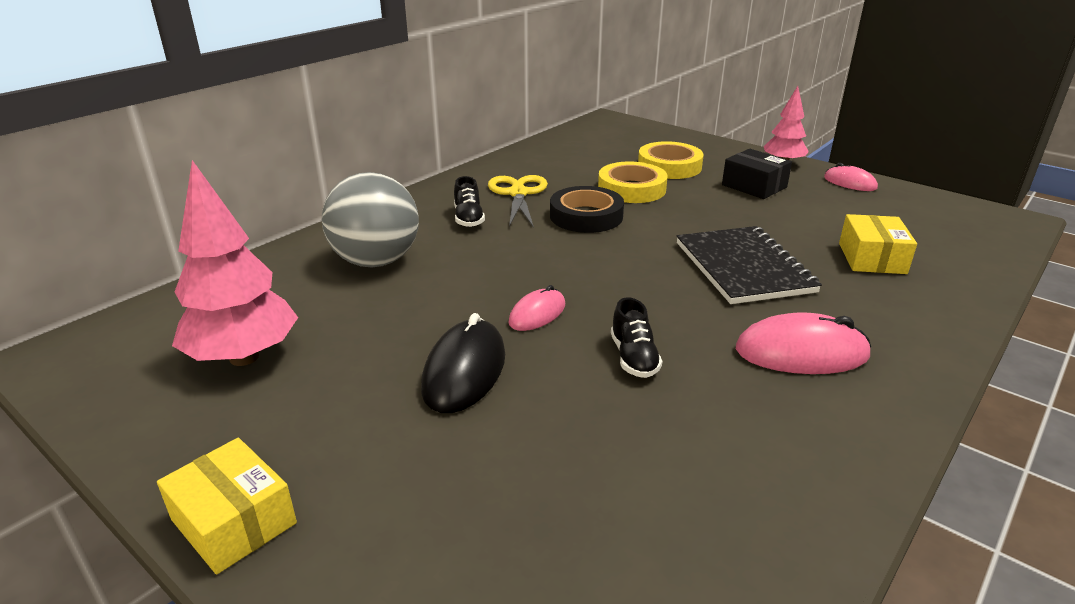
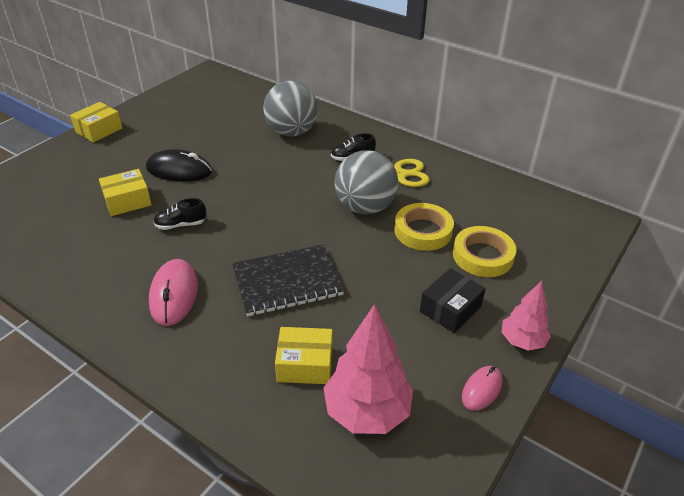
camera: 85 degrees right, 10 degrees up
(244, 357) = (201, 112): pink tree -> pink tree (367, 412)
(537, 314) = (230, 190): pink mouse -> none
(561, 429) = (127, 201): none -> yellow box
(586, 216) = (365, 207): black tape -> grey ball

